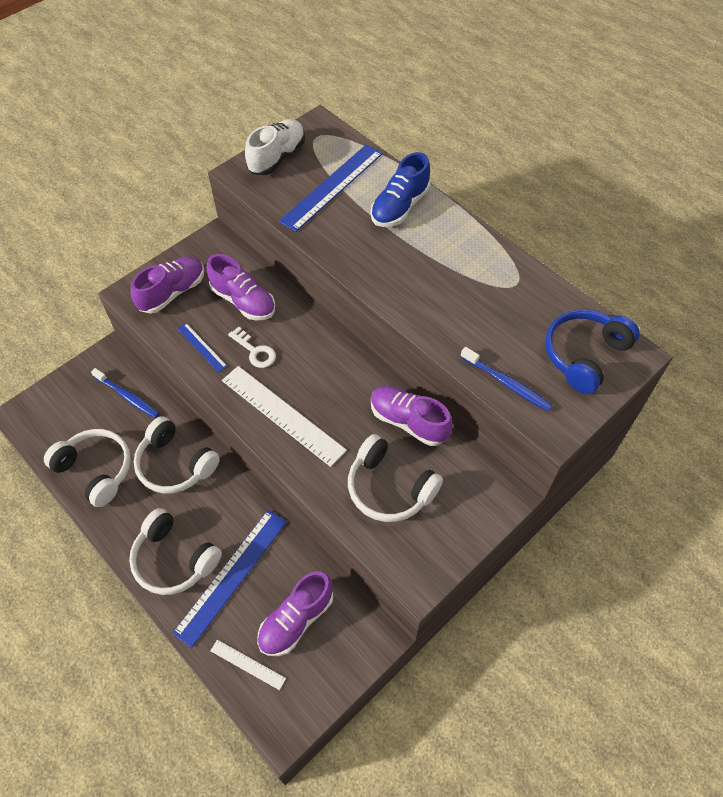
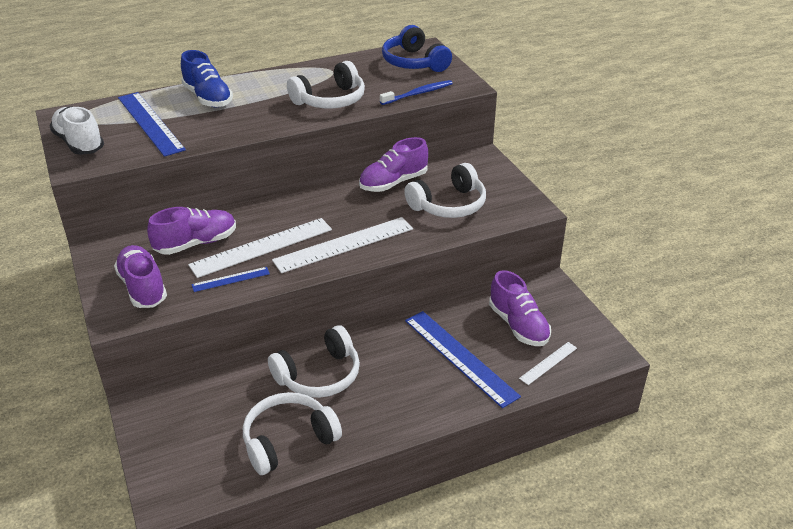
camera: 70 degrees left, 20 degrees down
(127, 396) = (209, 399): blue toothbrush -> none
(174, 559) = (425, 394): white headphones -> white headphones (330, 100)
(255, 351) = (262, 247): white key -> white ruler

